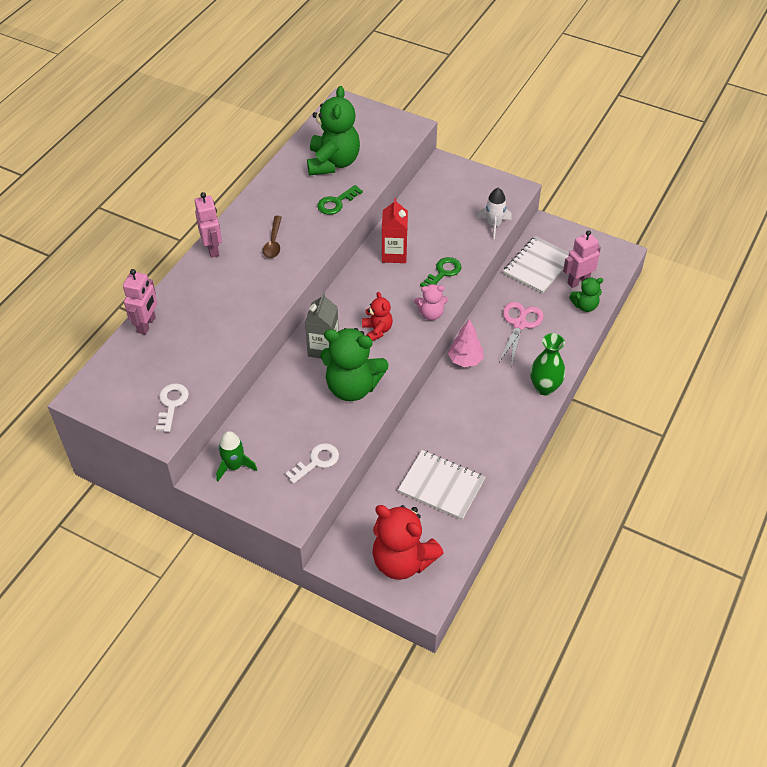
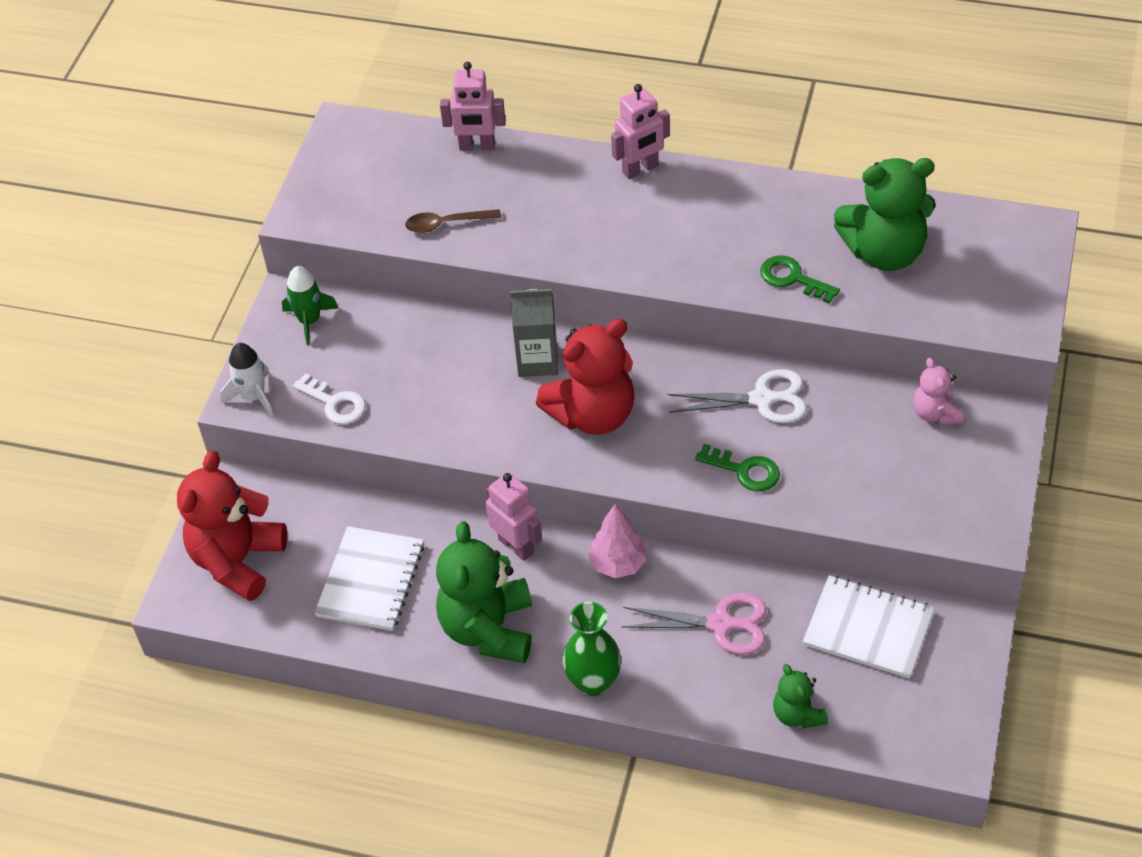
camera: 80 degrees right, 0 degrees up
(171, 404) = (349, 210): white key -> none
(273, 242) = (678, 229): brown spoon -> brown spoon (446, 224)
(352, 387) = (475, 411): green teddy bear -> green teddy bear (488, 629)
(377, 330) = (593, 414): red teddy bear -> red teddy bear, size x1.93
(394, 254) = (762, 399): red carton -> white scissors
(431, 314) = (648, 473): pink teddy bear -> pink teddy bear (935, 413)
(494, 225) = (885, 518): white rocket -> white rocket (254, 397)
(578, 281) = (854, 695): pink robot -> pink robot (516, 546)

